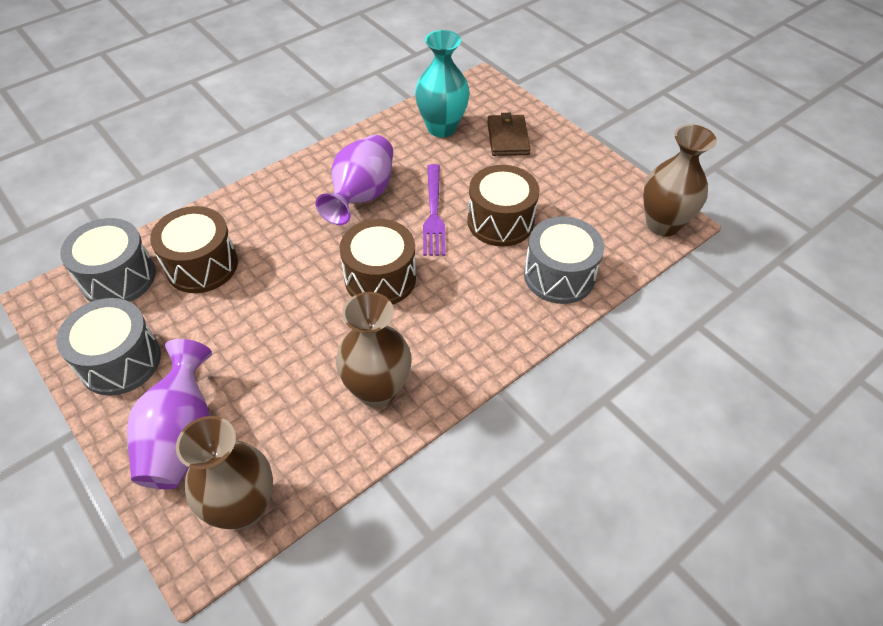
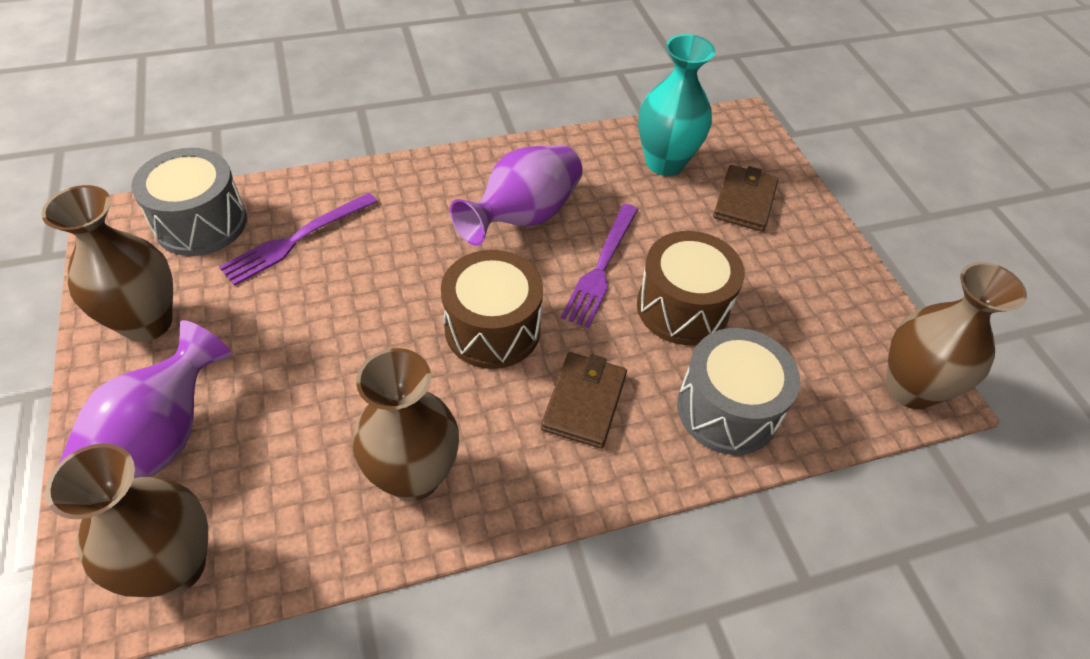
camera: 20 degrees right, 0 degrees up
(120, 361) = (147, 322): grey drum -> brown vase
(202, 265) = (296, 240): brown drum -> purple fork
(466, 303) = (584, 402): none -> brown wallet

